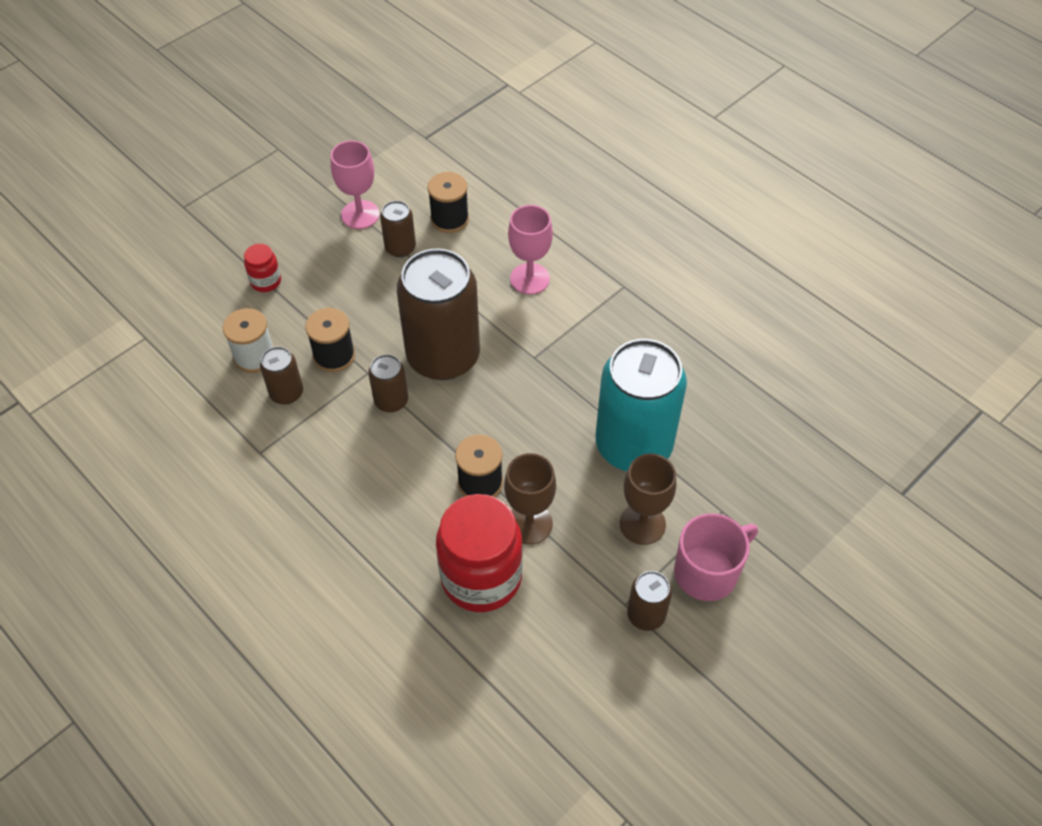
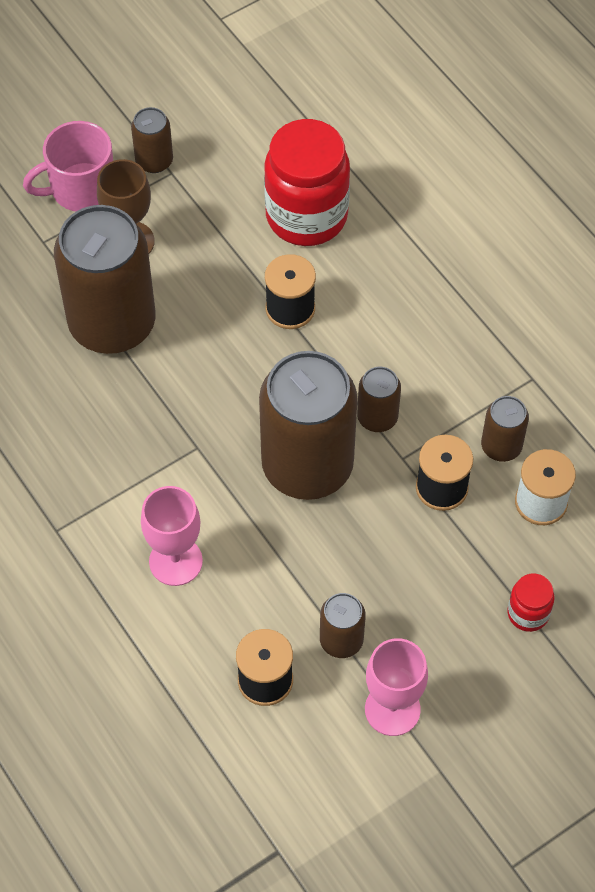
camera: 170 degrees left, 5 degrees up
(529, 523) = (247, 259): brown goblet -> none
(633, 445) = (112, 323): turquoise can -> brown can

